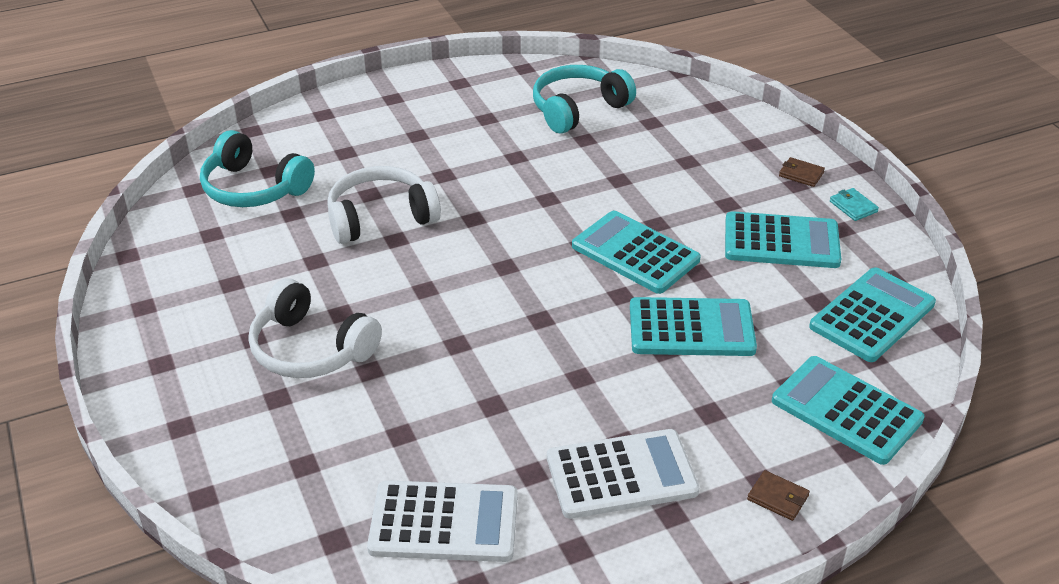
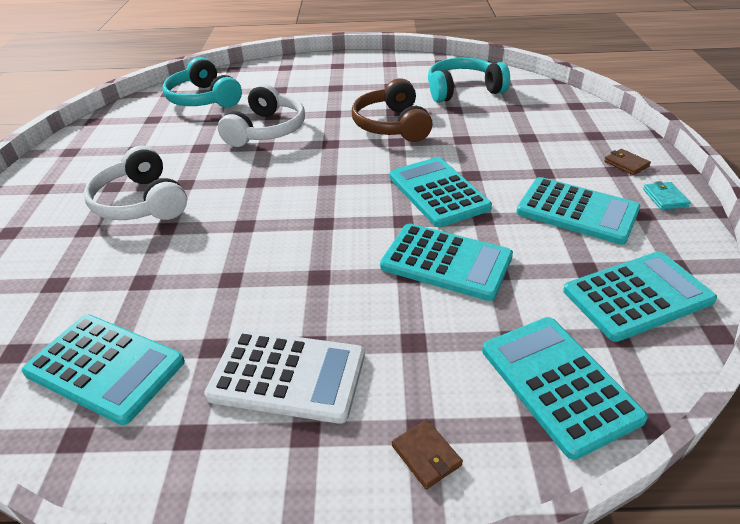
camera: 25 degrees right, 0 degrees up
(380, 217) = (267, 130): white headphones -> white headphones turned 105 degrees clockwise
(444, 522) = (105, 367): white calculator -> turquoise calculator
(527, 177) = (391, 125): none -> brown headphones

